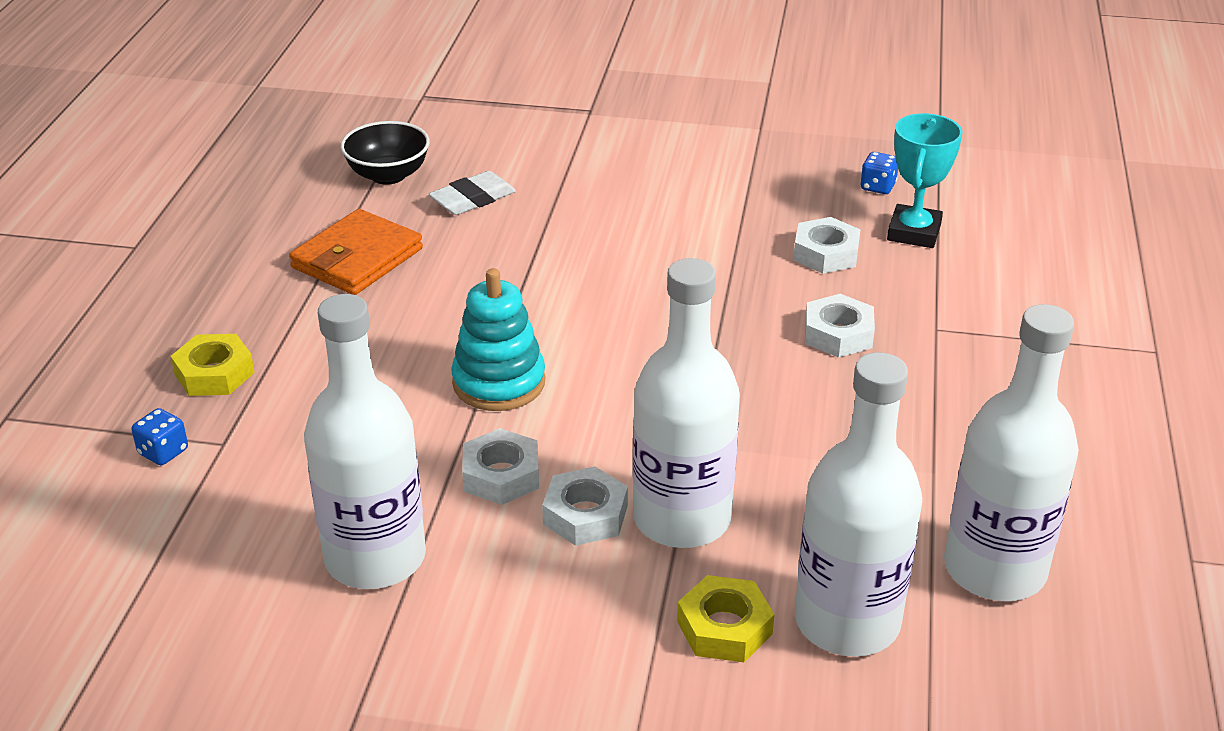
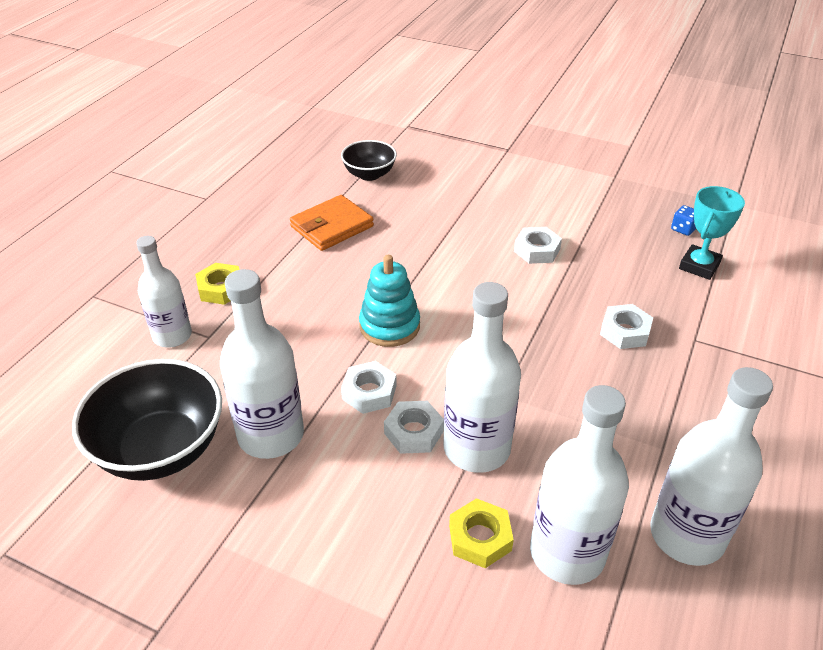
camera: 15 degrees right, 5 degrees up
(163, 452) = (172, 336): blue dice -> white bottle
(212, 608) = (161, 449): none -> black bowl
(473, 199) = (415, 198): white eraser -> none
(826, 253) = (633, 271): white nut -> white nut (537, 250)

